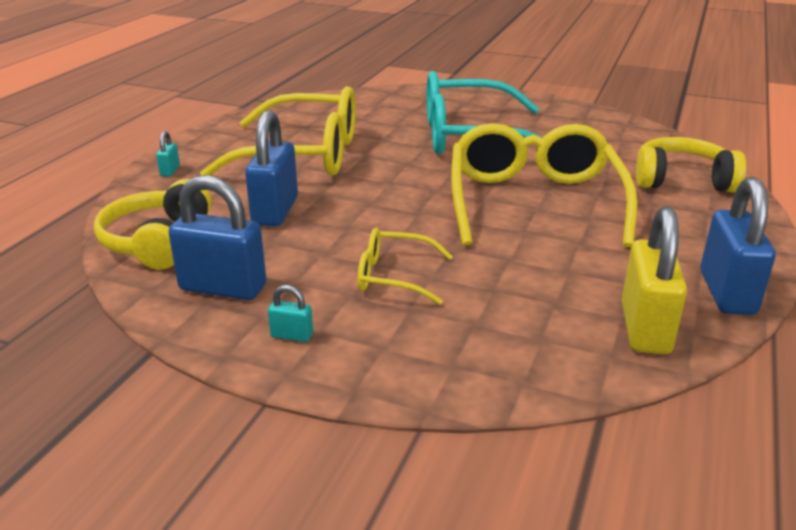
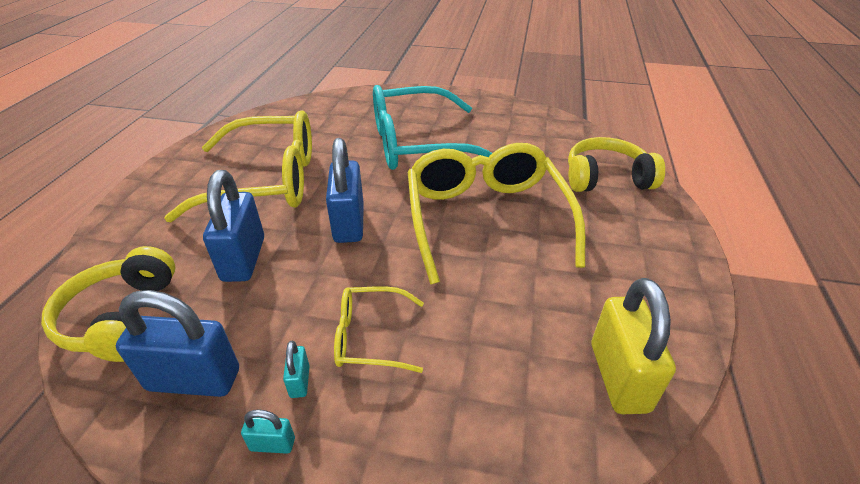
camera: 10 degrees left, 10 degrees up
(170, 171) = (134, 215): turquoise padlock -> turquoise padlock (300, 381)
(727, 293) = (678, 316): blue padlock -> blue padlock (349, 223)

